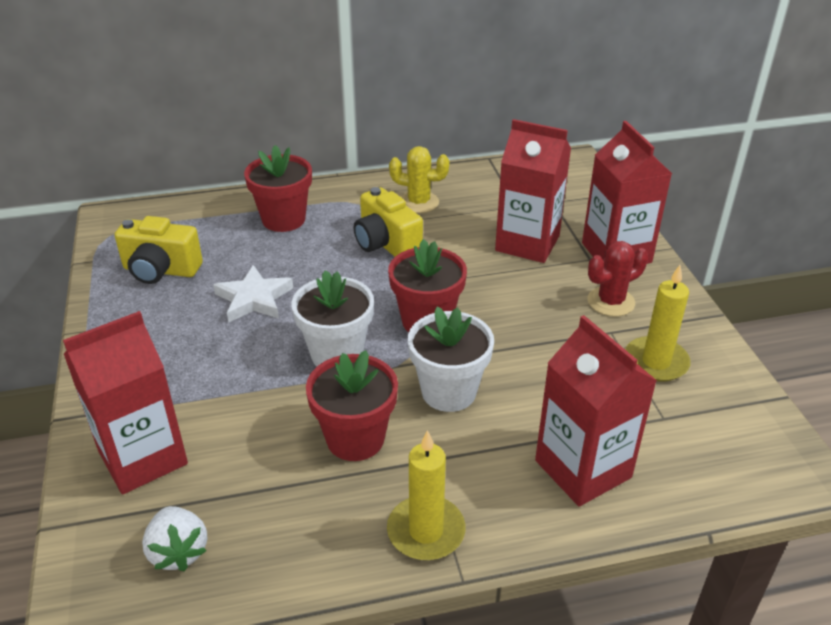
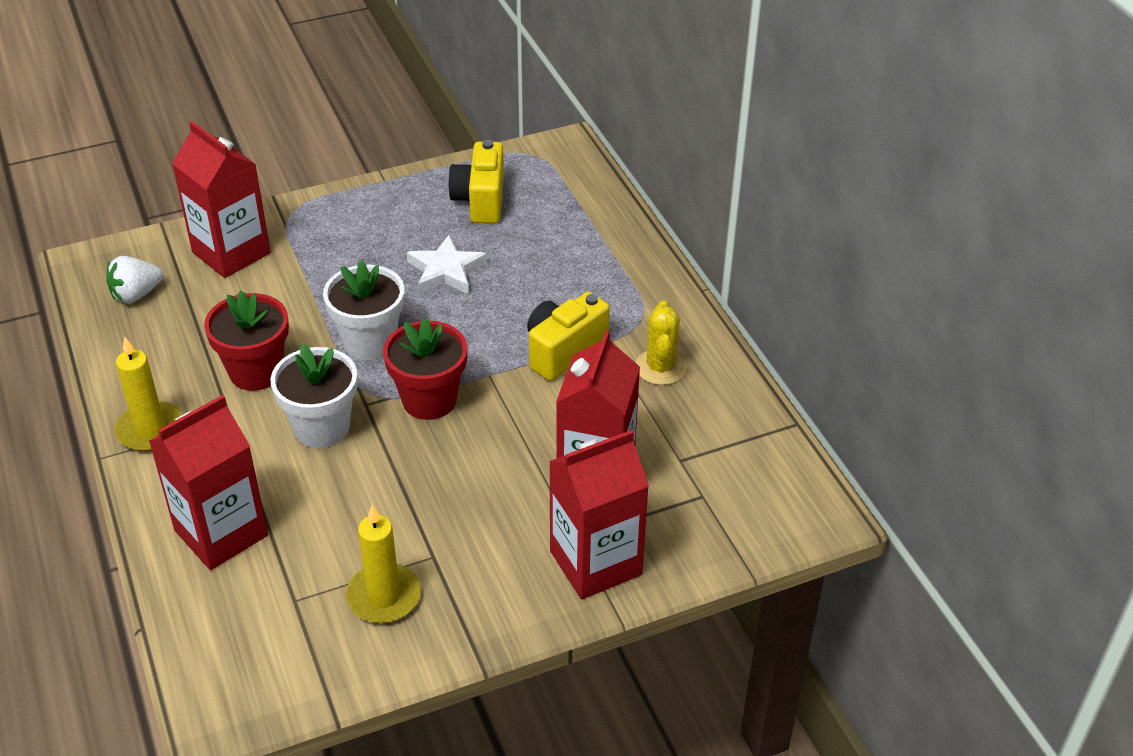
camera: 80 degrees right, 5 degrees up
(283, 219) = (592, 264): red flower pot -> none
(611, 302) = (489, 556): red cactus -> none

